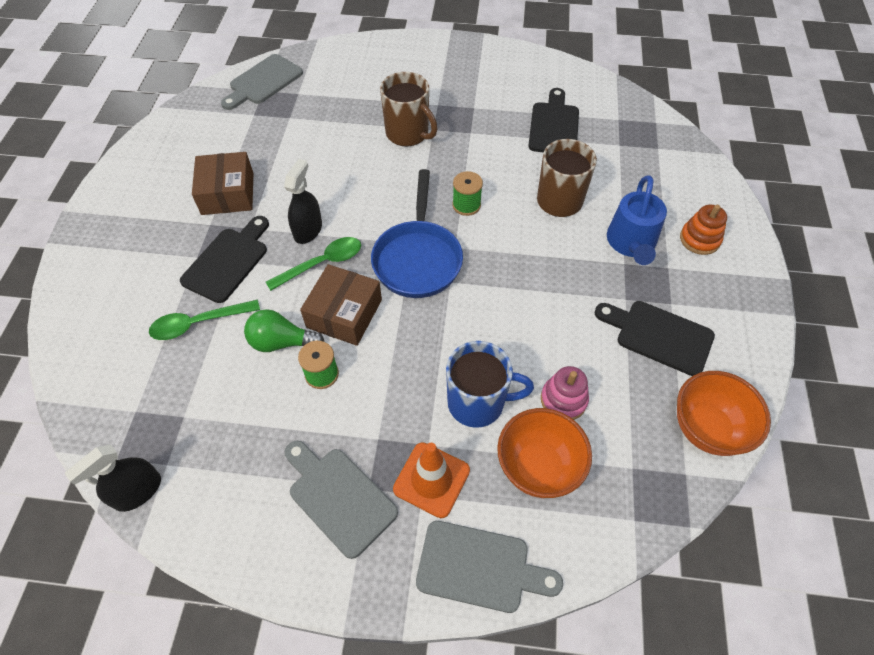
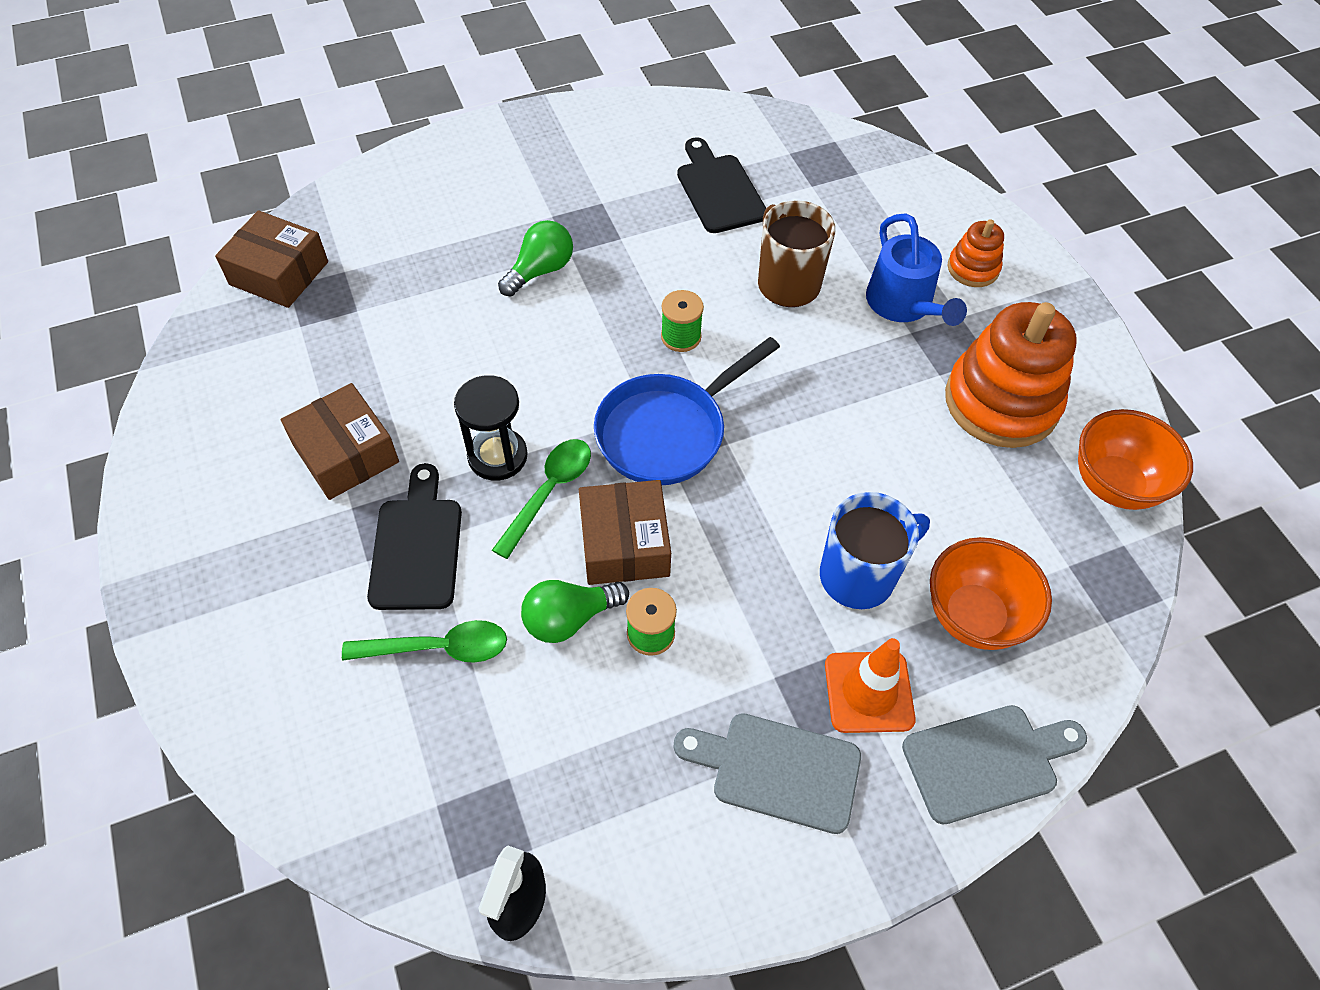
camera: 30 degrees left, 0 degrees up
(198, 323) = (438, 648): green spoon -> green spoon turned 135 degrees counterclockwise
(263, 82) = (279, 273): grey cutting board -> brown box
(308, 230) = (497, 456): black spray bottle -> black hourglass
(408, 133) = (540, 270): brown mug -> green light bulb
(418, 258) = (668, 431): blue pan -> blue pan turned 75 degrees clockwise
(563, 400) = (950, 525): pink stacking toy -> none
(658, 335) = (1001, 402): black cutting board -> orange stacking toy

